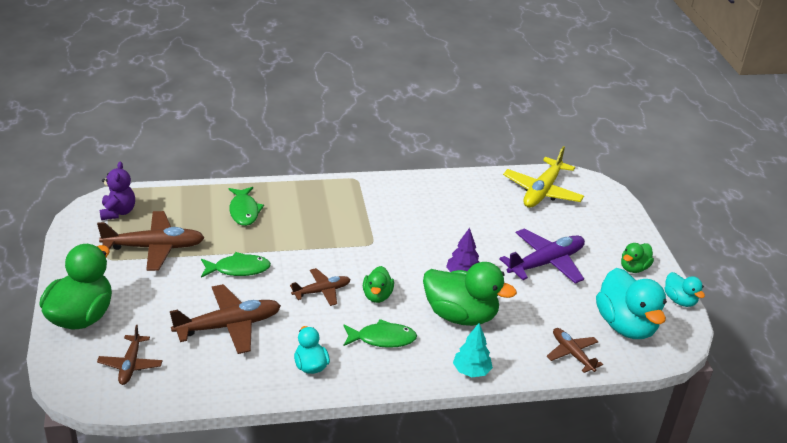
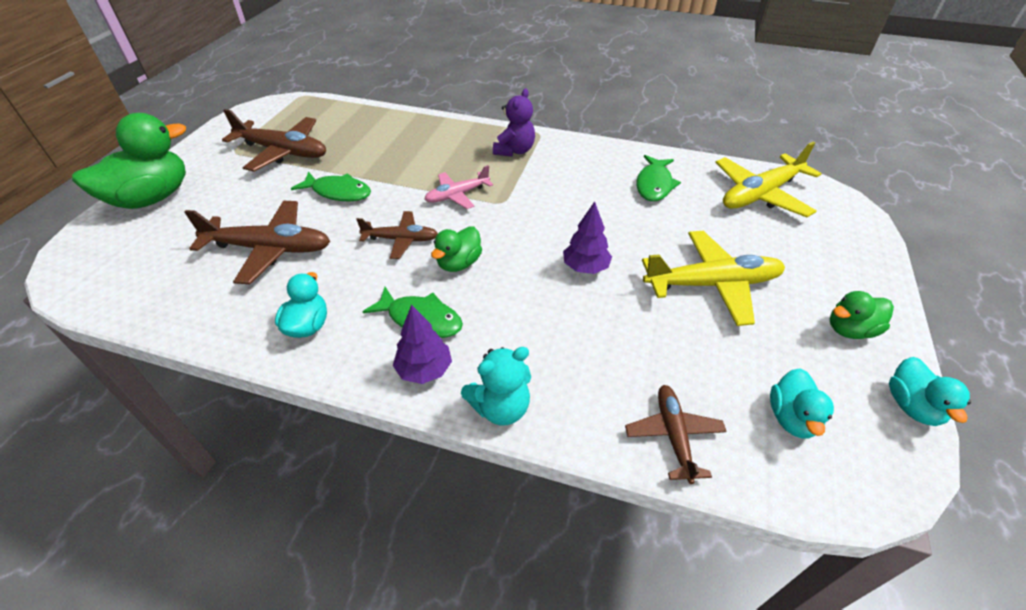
camera: 30 degrees right, 10 degrees up
(118, 212) = (286, 114): purple teddy bear -> purple teddy bear (514, 151)
(130, 365) = (137, 261): brown plane -> none
(244, 211) = (398, 138): green fish -> green fish (654, 184)
(334, 247) = (457, 195): none -> pink plane
(410, 366) = (424, 370): none -> purple tree
(460, 315) = (544, 320): green duck -> none
(471, 371) = (500, 407): turquoise tree -> turquoise teddy bear
(546, 263) = (712, 284): purple plane -> yellow plane
(625, 325) = (791, 418): turquoise duck -> turquoise duck, size x0.53

